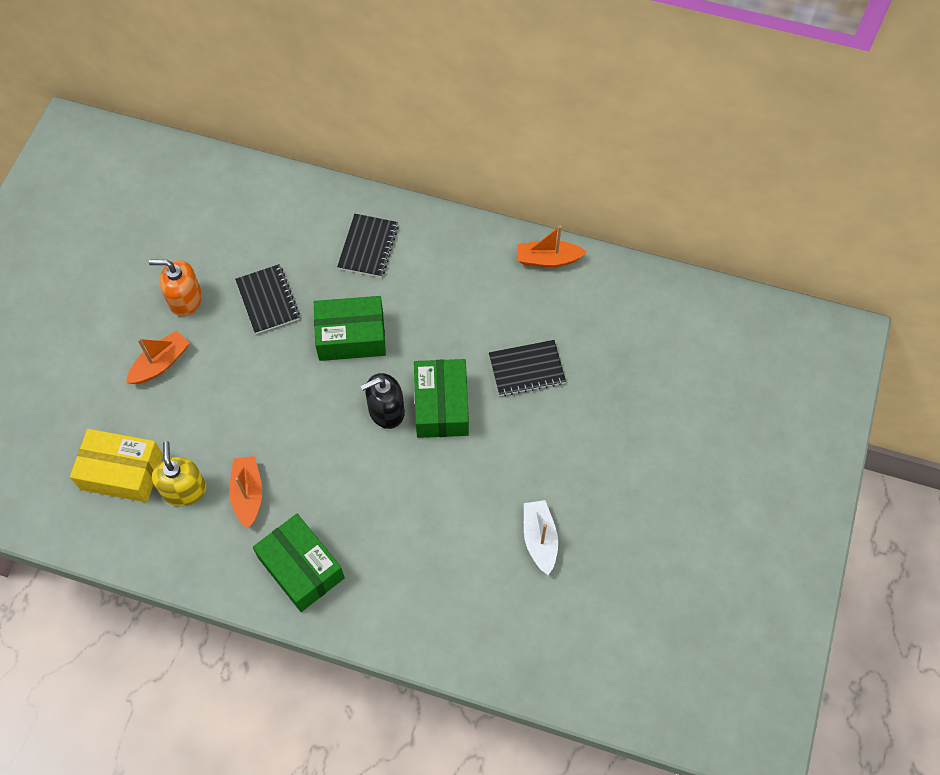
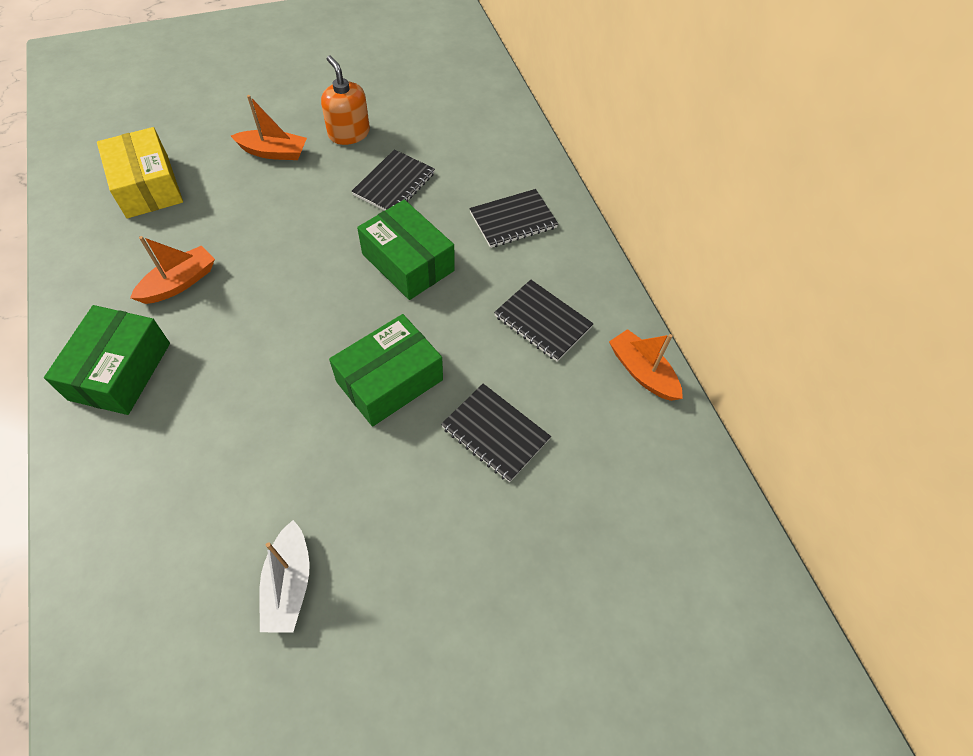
camera: 50 degrees right, 5 degrees down
(184, 490) = (155, 236): yellow soap dispenser -> none
(386, 411) = (347, 337): black soap dispenser -> none
(467, 287) = (543, 321): none -> black notebook
(539, 539) = (289, 584): white boat -> white boat turned 135 degrees clockwise

